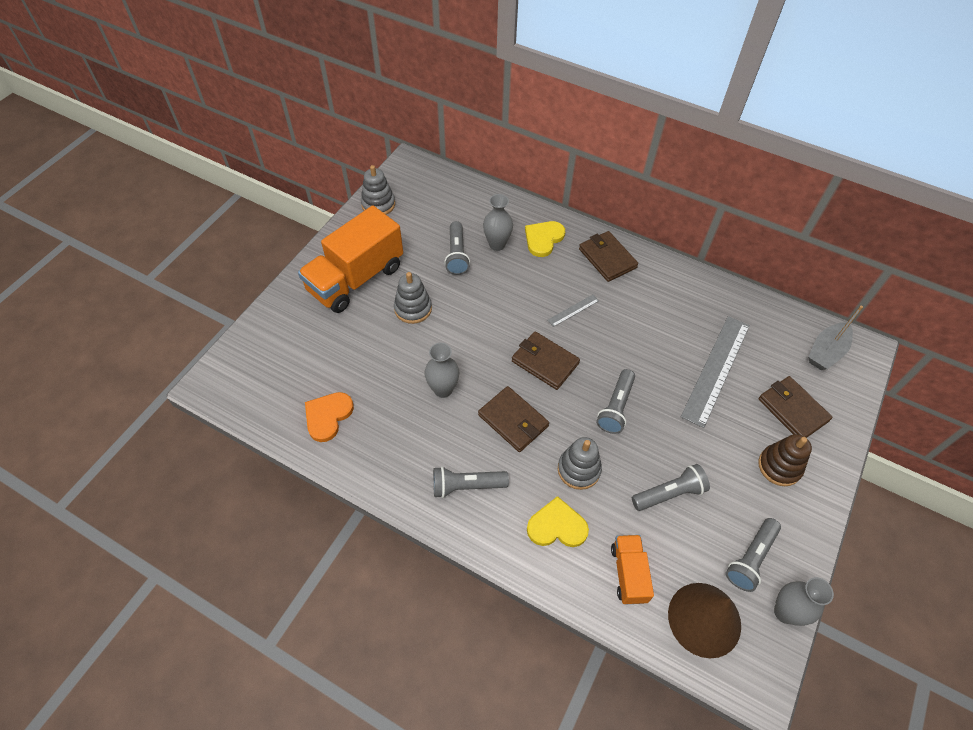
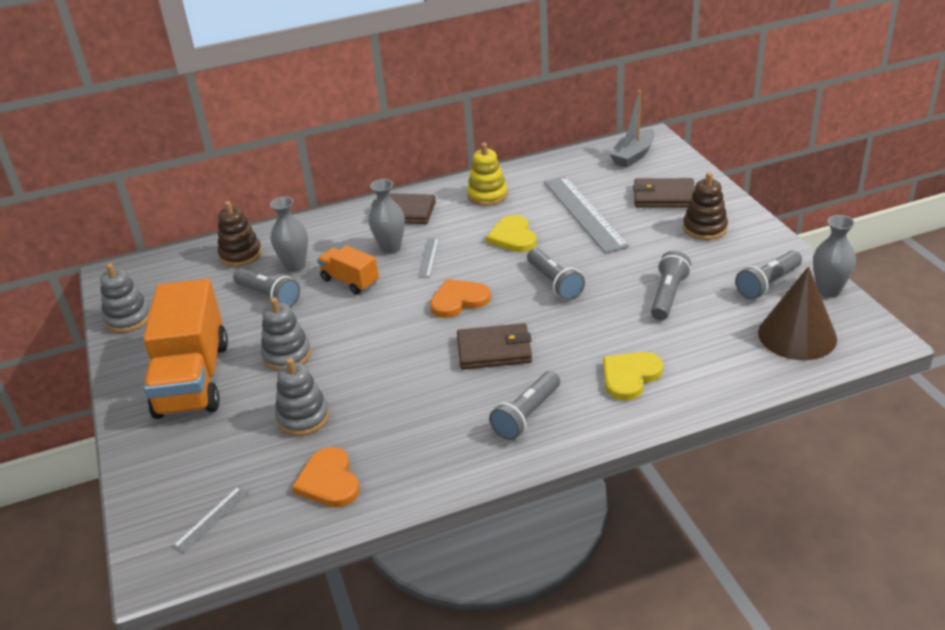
camera: 45 degrees left, 20 degrees down
(259, 380) = (211, 518): none -> grey ruler
(443, 389) = (404, 380): grey vase -> grey vase (390, 248)
(481, 208) = (240, 255): none -> brown stacking toy
(543, 239) = (331, 236): yellow heart -> yellow heart (513, 237)
(545, 362) = (459, 300): brown wallet -> orange heart
(578, 469) = (589, 335): grey stacking toy -> grey stacking toy (303, 418)
(628, 573) = (717, 356): orange truck -> orange truck (350, 281)
(676, 293) = (487, 195): none -> yellow stacking toy
(750, 558) = (768, 284): grey flashlight -> grey flashlight turned 60 degrees clockwise
(826, 352) = (633, 156): grey boat -> grey boat turned 45 degrees clockwise

